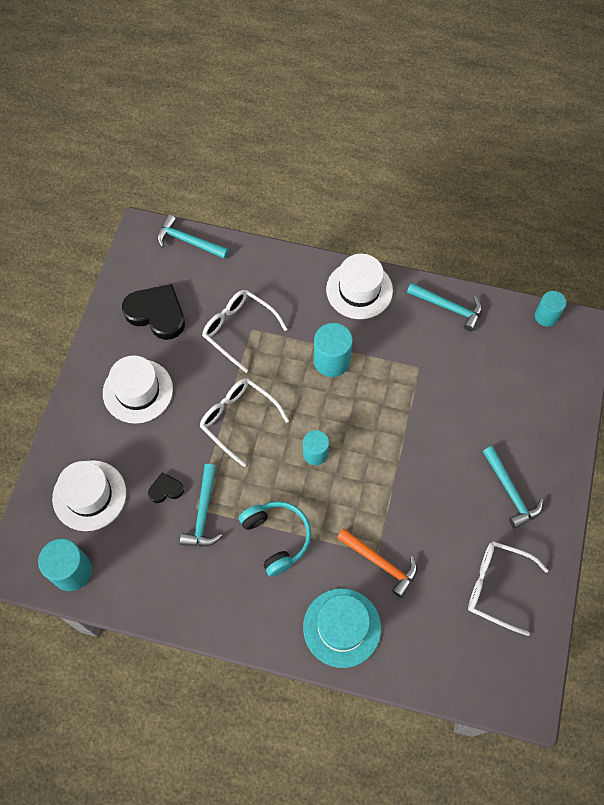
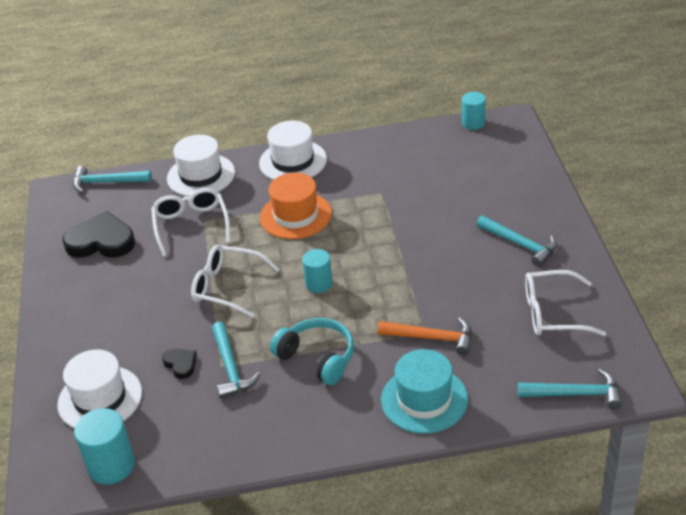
camera: 20 degrees left, 25 degrees down
(138, 391) = (111, 302): white hat -> white hat (201, 175)
(166, 489) = (181, 364): black heart -> black heart turned 90 degrees clockwise
(238, 330) = (191, 225): white glasses -> white glasses turned 60 degrees clockwise
(331, 361) = (295, 215): turquoise cylinder -> orange hat
(448, 308) = (383, 146): turquoise hammer -> turquoise hammer (575, 394)

